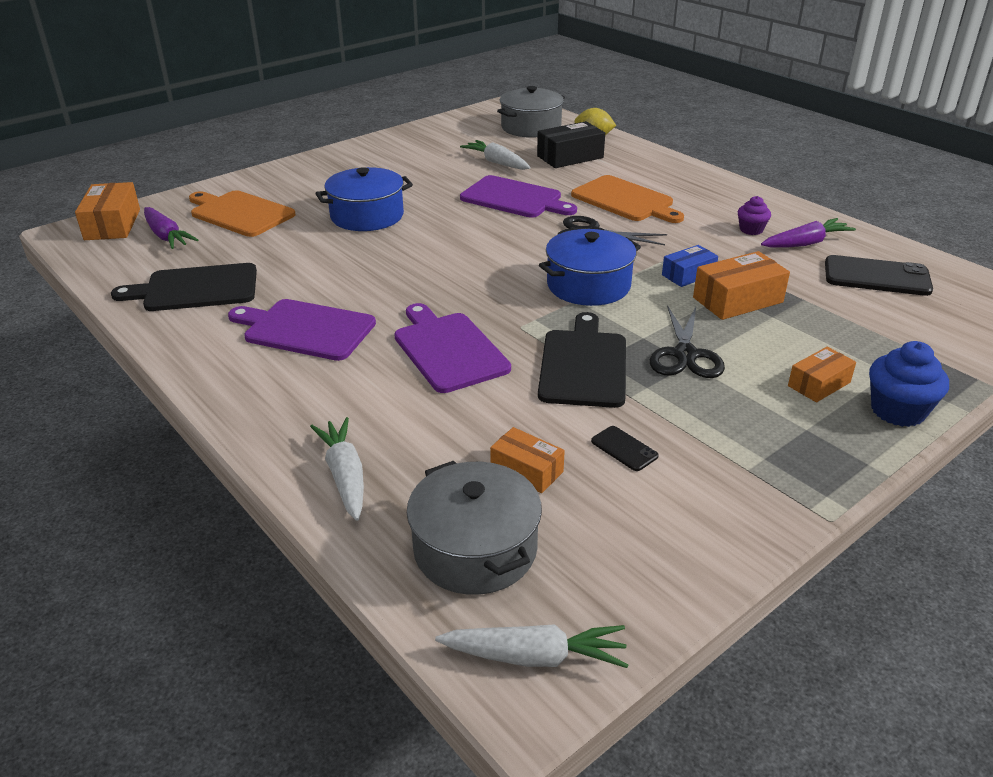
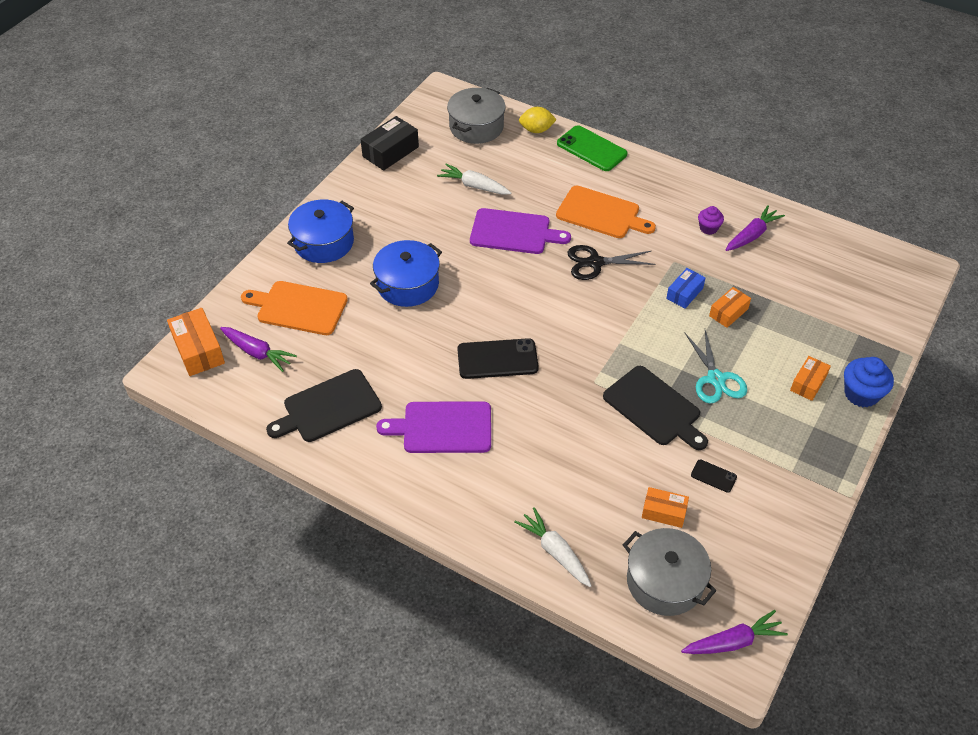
camera: 20 degrees left, 15 degrees up
(448, 349) = (557, 419): purple cutting board -> none
(535, 656) = (733, 642): white carrot -> purple carrot
(570, 157) = (530, 164): black box -> black box (390, 152)
(583, 365) = (654, 408): black cutting board -> black cutting board turned 150 degrees clockwise
(588, 285) = (620, 324): blue pot -> blue pot (324, 242)
(646, 156) = (591, 149): none -> green phone
(685, 354) = (716, 379): black scissors -> turquoise scissors
(737, 300) = (728, 312): orange box -> orange box, size x0.63
(876, 277) = (811, 262): black phone -> black phone (497, 359)

